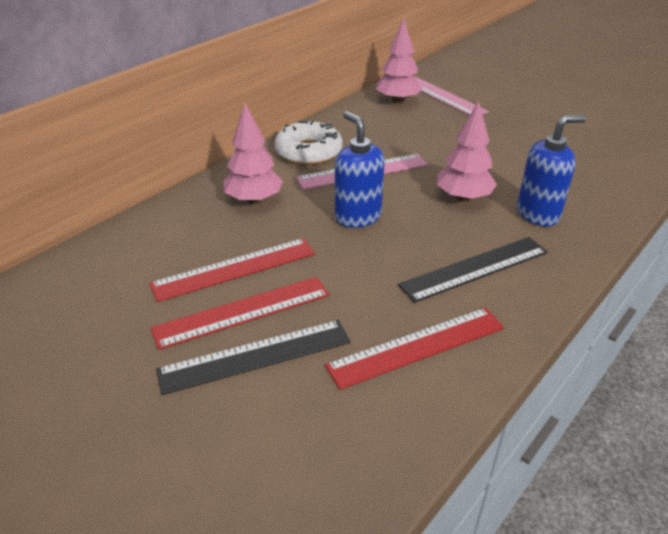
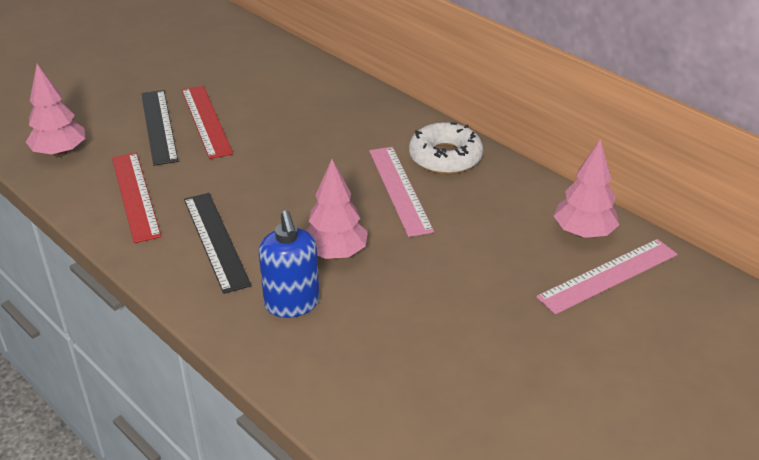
camera: 95 degrees right, 0 degrees up
(234, 269) = (257, 116): red ruler -> none
(254, 200) = (355, 125): pink tree -> pink tree (60, 153)
(357, 217) = (315, 180): blue soap dispenser -> none

